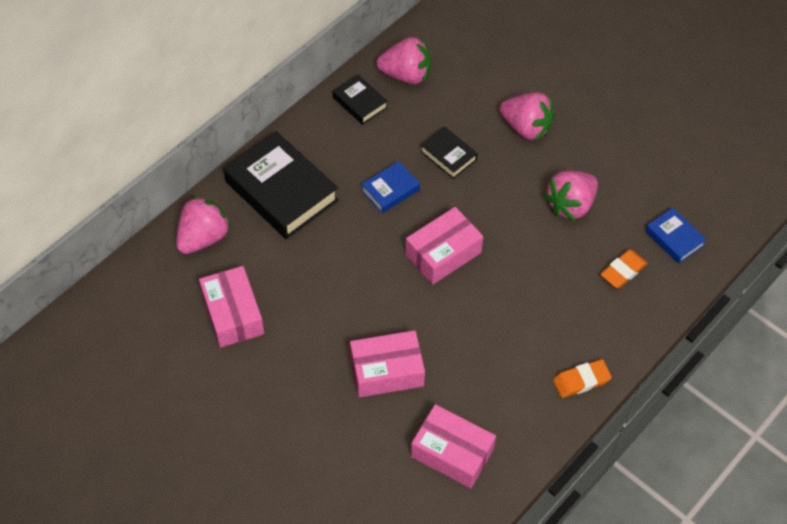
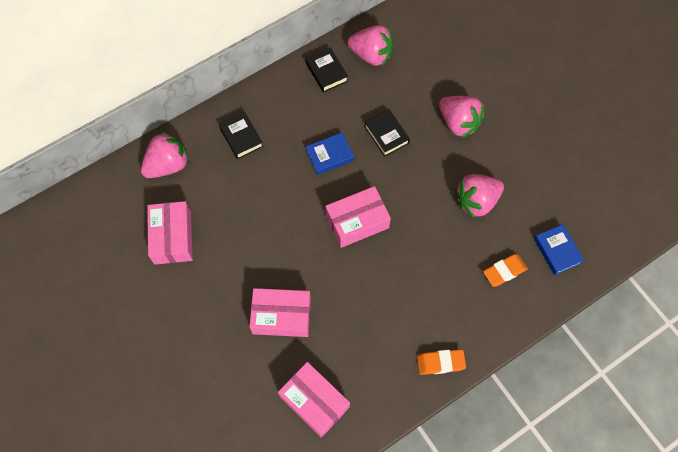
camera: 15 degrees right, 10 degrees up
(281, 191) = (241, 137): black book -> black book, size x0.50

